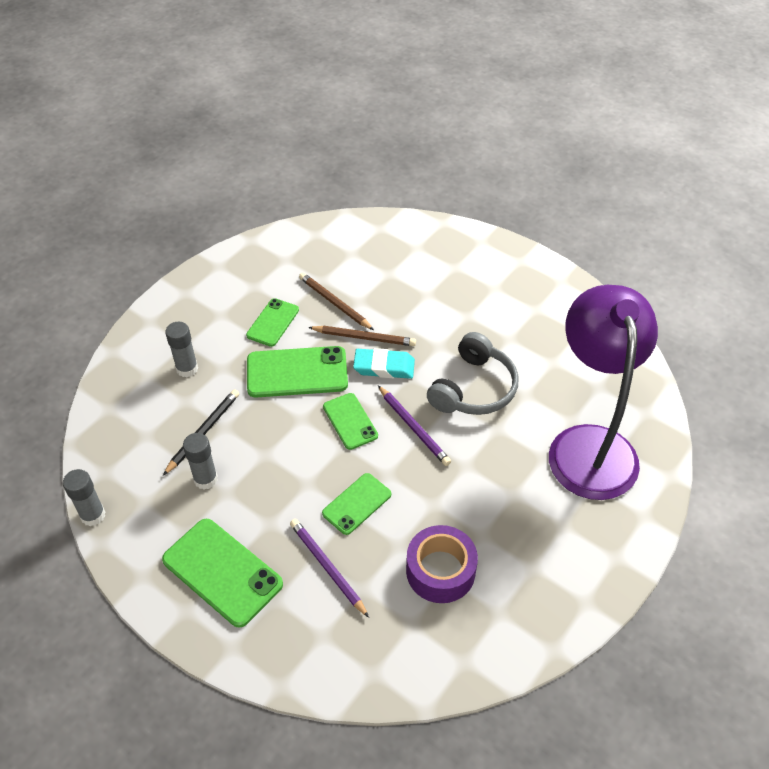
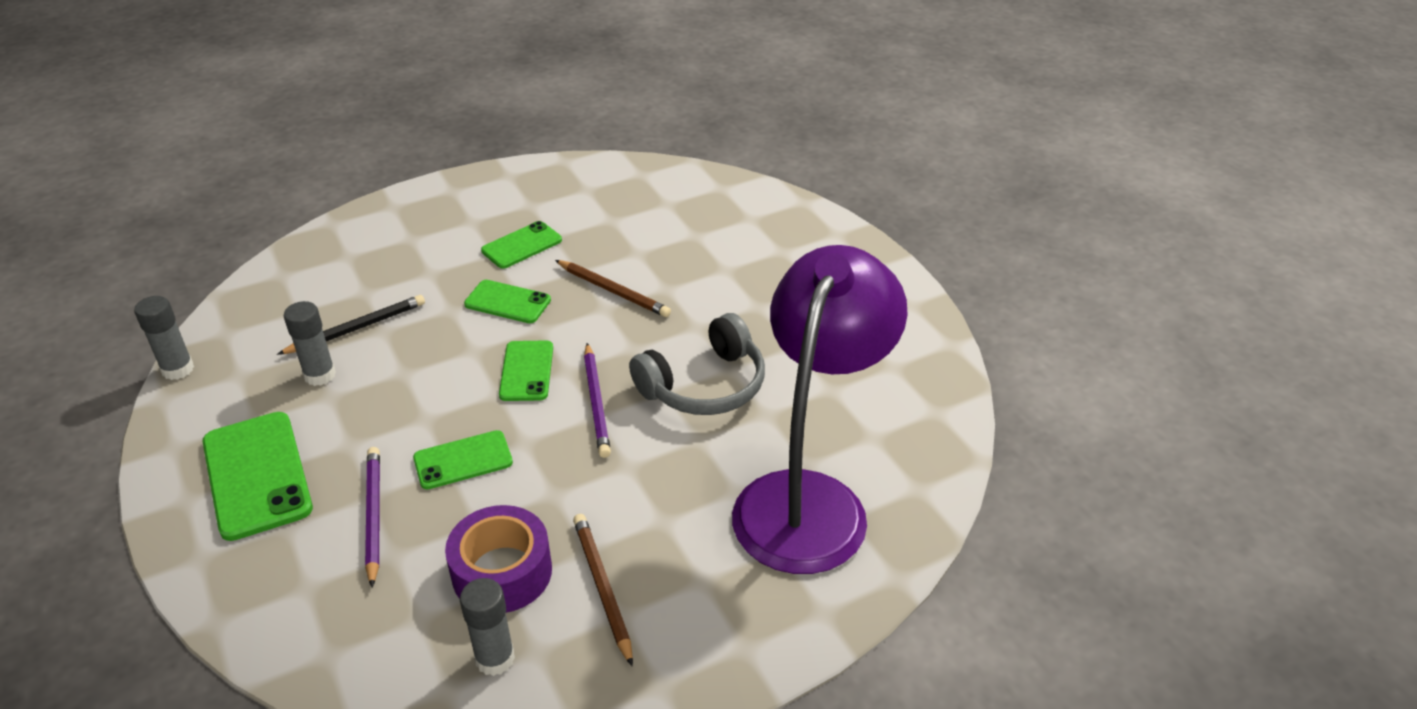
camera: 25 degrees right, 10 degrees down
(187, 369) = (392, 262): grey glue stick -> grey glue stick (495, 658)
(297, 372) = (508, 302): green phone -> green phone, size x0.61
(335, 303) = (607, 247): brown pencil -> brown pencil (603, 588)
(384, 367) = (612, 328): turquoise eraser -> none

